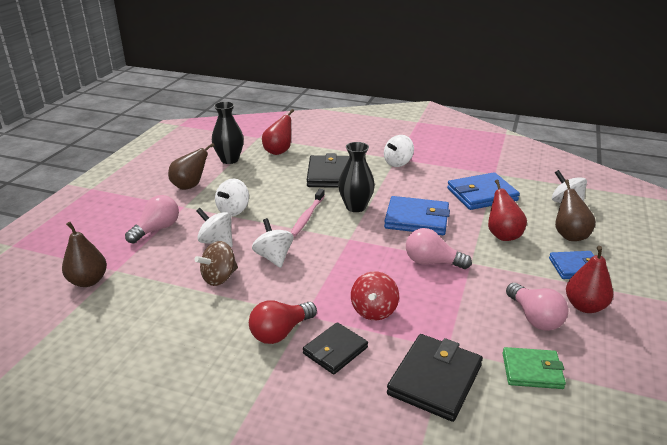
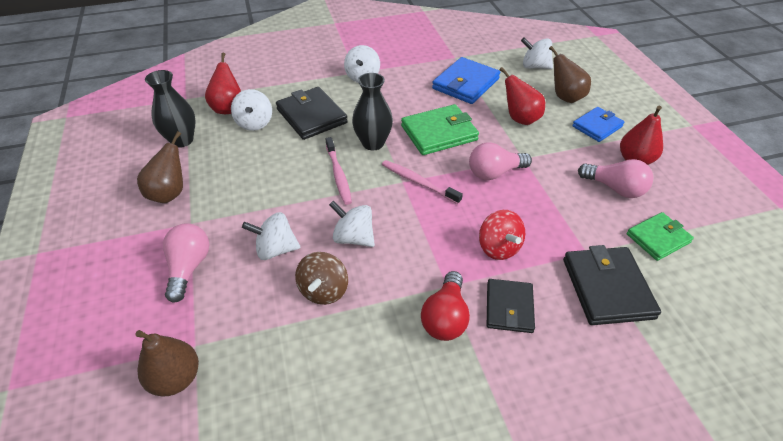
camera: 35 degrees left, 15 degrees up
(233, 211) = (254, 202): white spinning top -> white spinning top (254, 123)
(361, 244) = (419, 182): none -> pink toothbrush
(416, 219) = (439, 133): blue wallet -> green wallet

